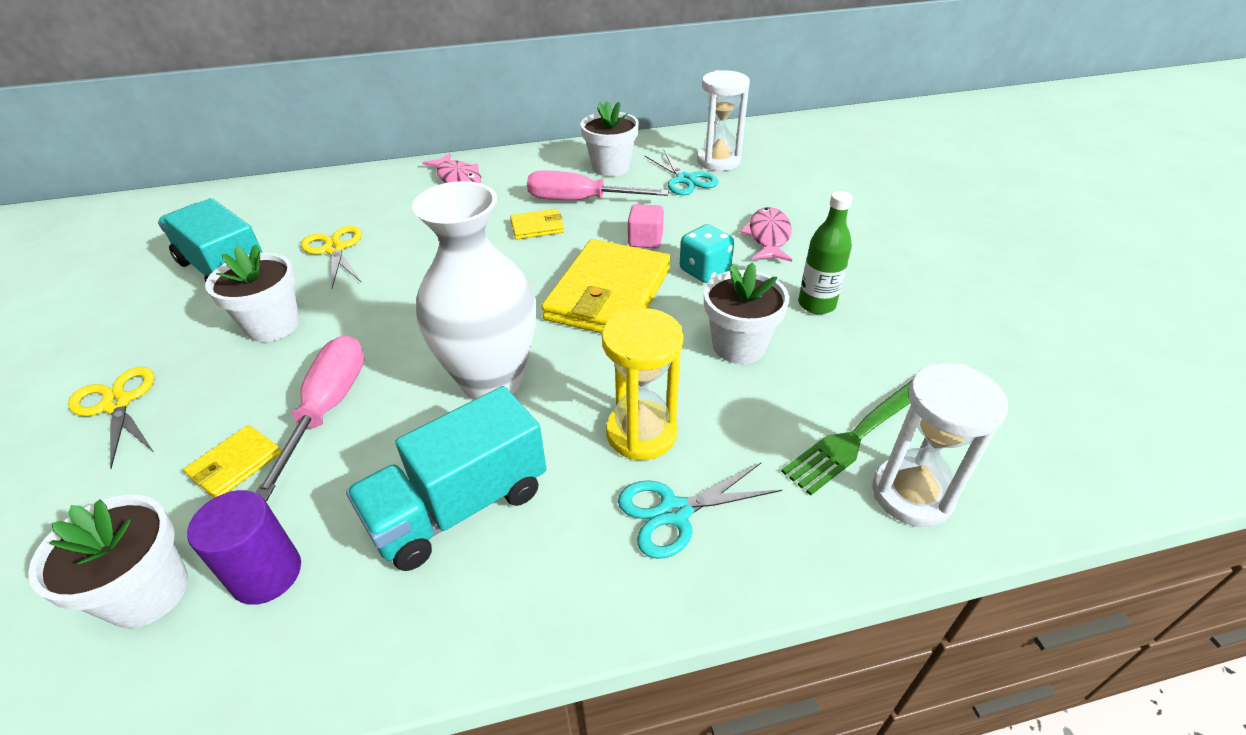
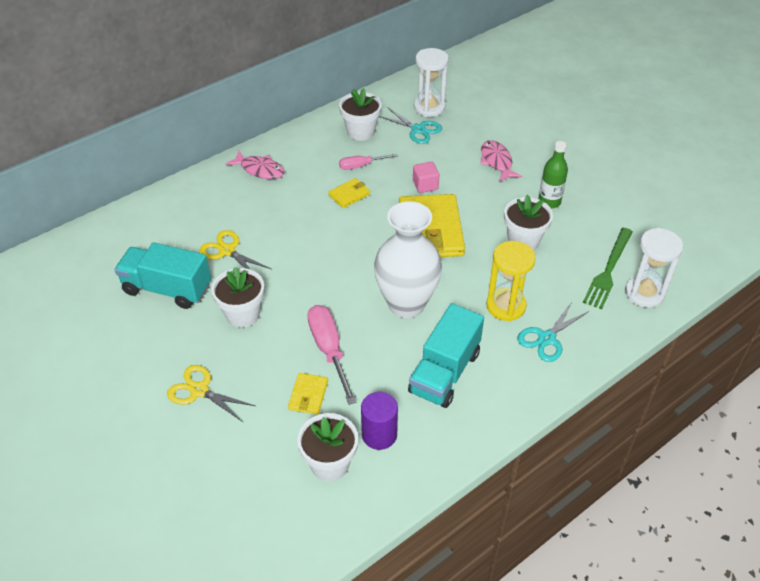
camera: 25 degrees left, 5 degrees up
(580, 201) = (361, 166): pink screwdriver -> pink screwdriver, size x0.60
(705, 271) = (475, 197): turquoise dice -> none

